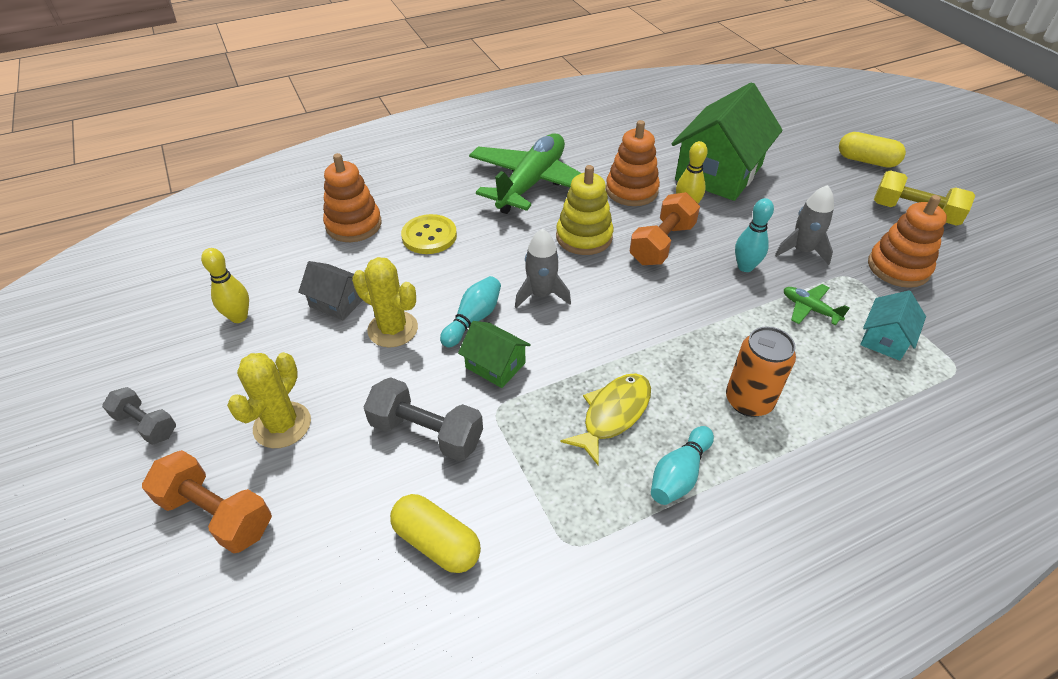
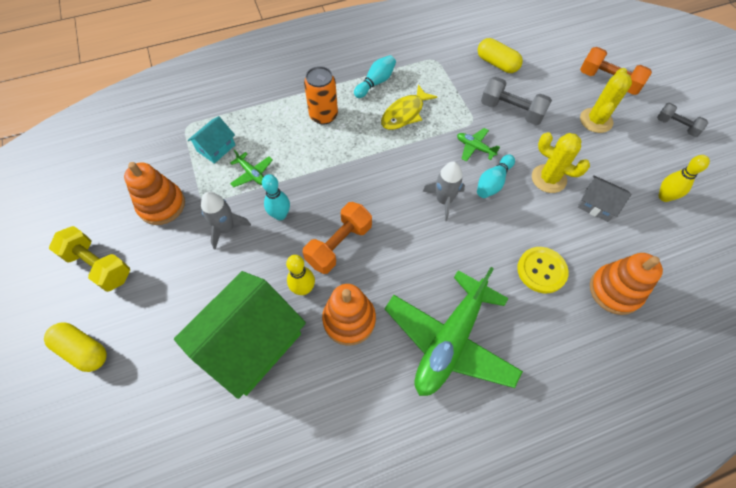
camera: 175 degrees left, 15 degrees up
(495, 365) = (475, 148): green house -> green plane
(584, 237) = (404, 258): yellow stacking toy -> none

